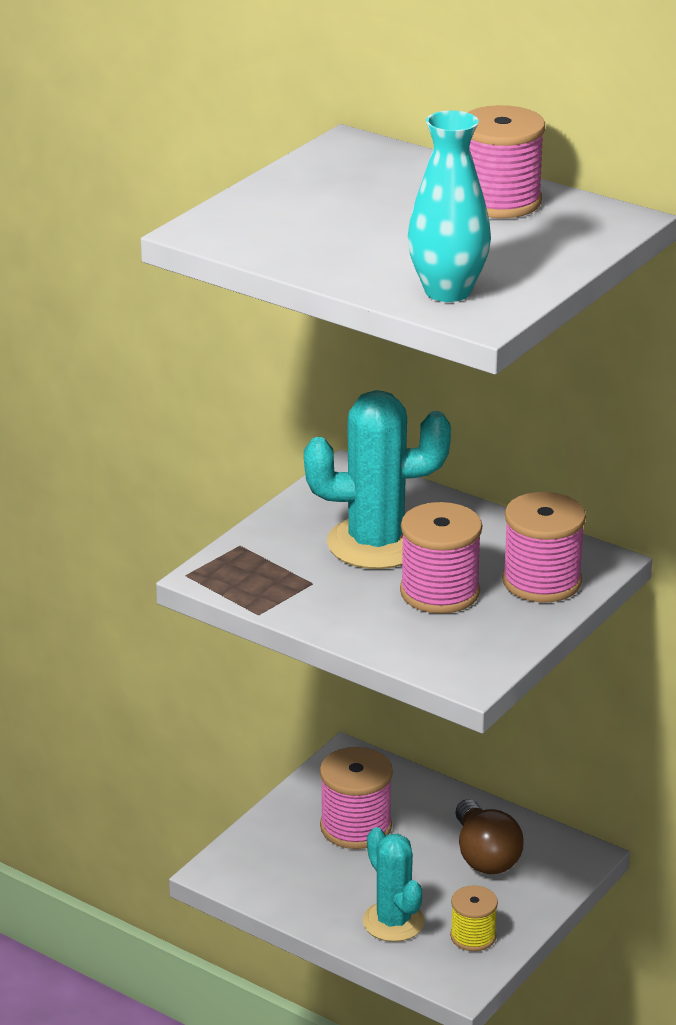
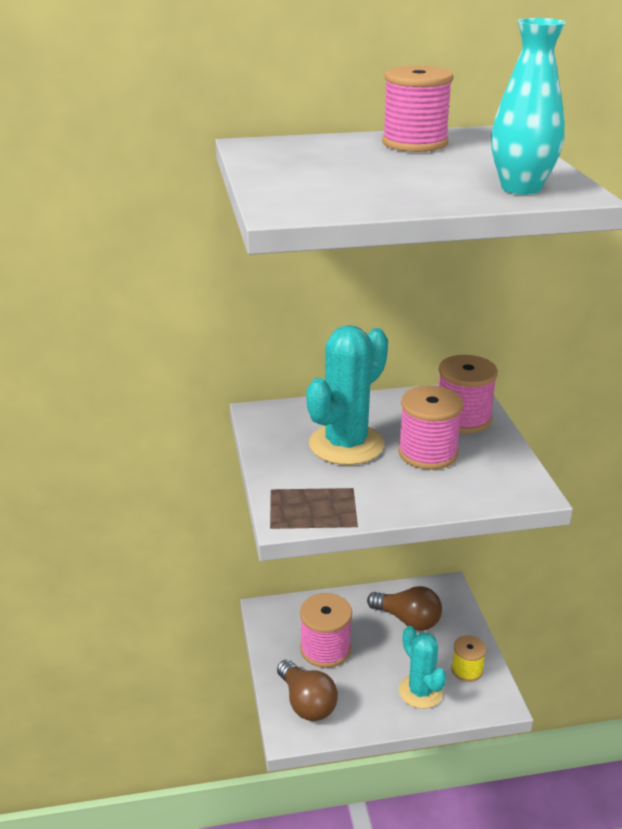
camera: 45 degrees left, 0 degrees up
(268, 858) = (306, 703): none -> brown light bulb
(393, 922) = (420, 691): turquoise cactus -> turquoise cactus turned 45 degrees clockwise

